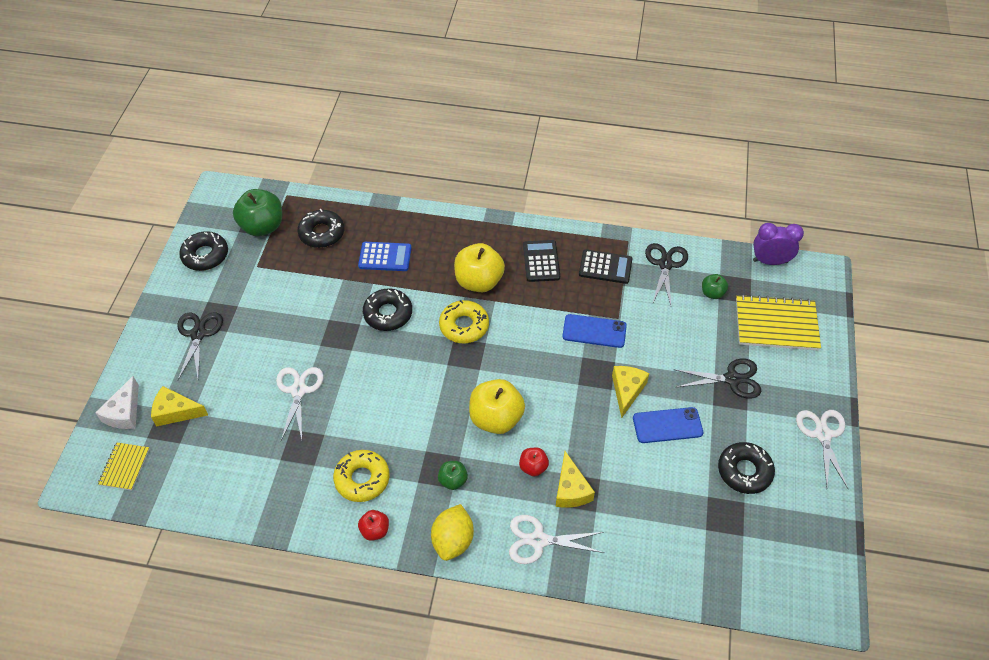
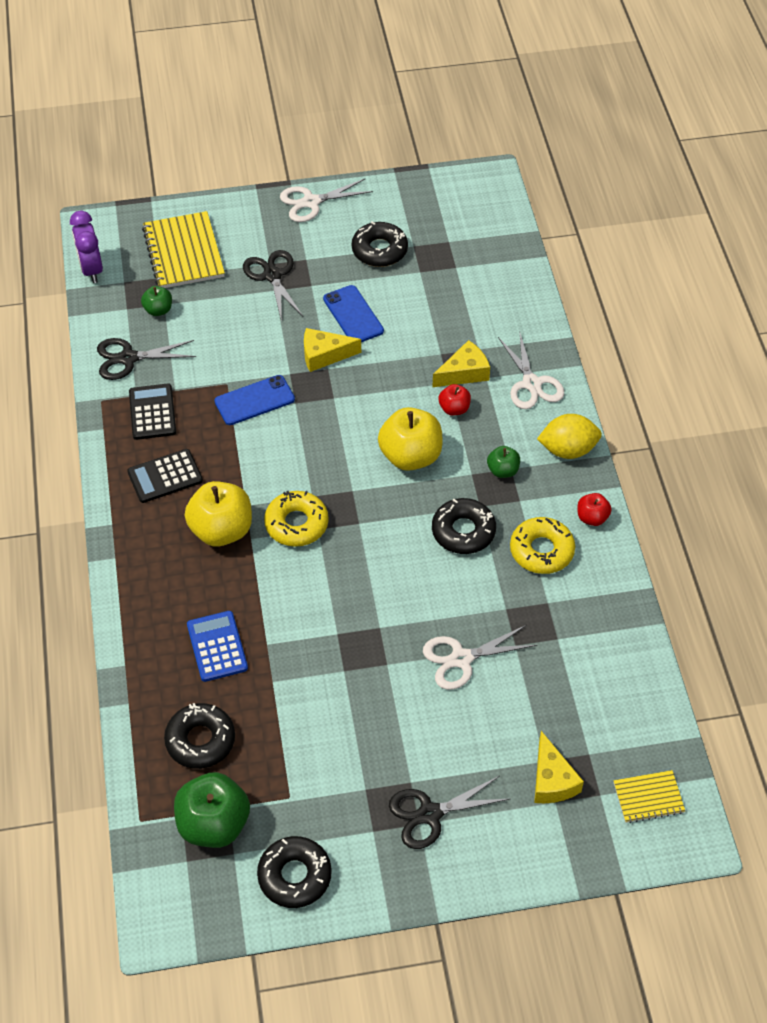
camera: 110 degrees left, 0 degrees up
(124, 412) = (581, 840): white cheese -> none
(388, 314) = (309, 608): black donut -> black donut (463, 531)
(594, 331) = (254, 400): blue phone -> blue phone turned 75 degrees clockwise

